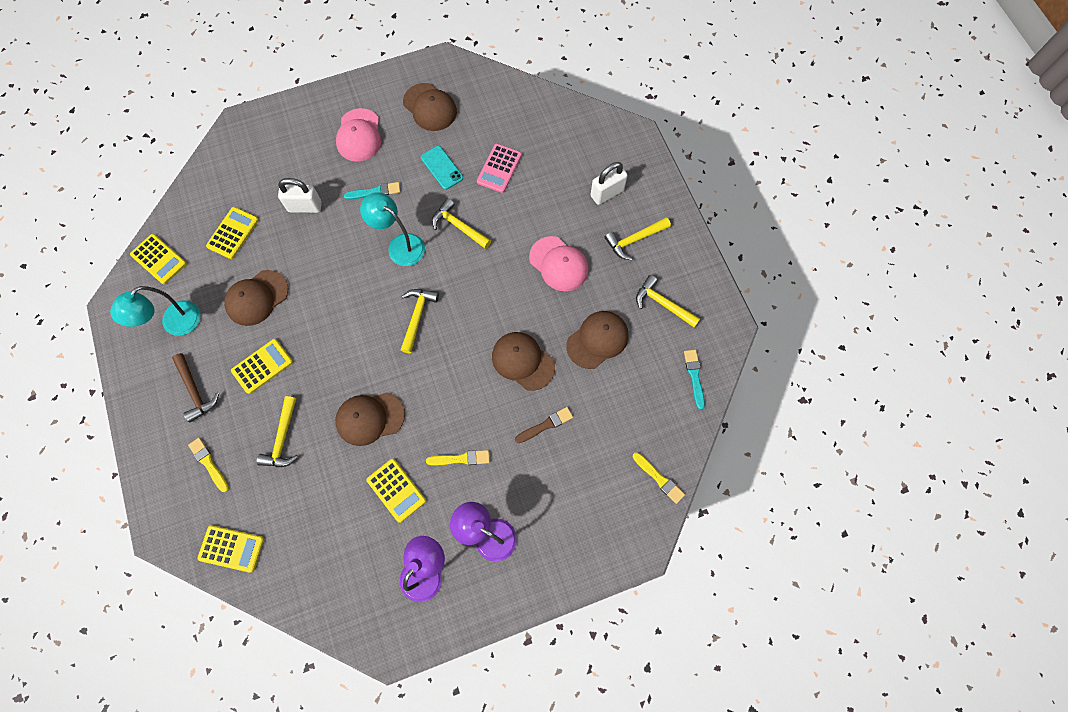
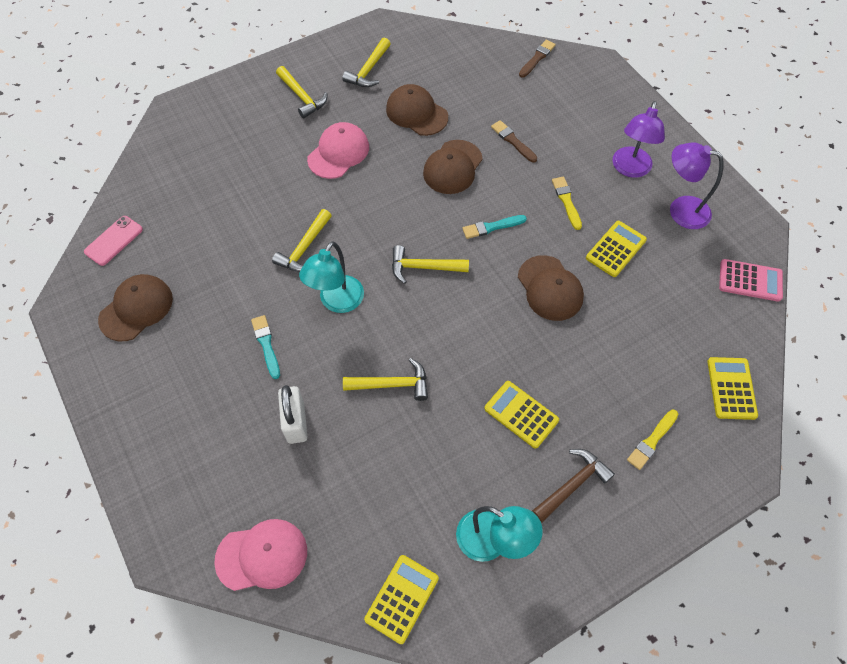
camera: 100 degrees left, 10 degrees down
(233, 233) = (346, 505): yellow calculator -> none
(257, 298) = (434, 446): brown cap -> none
(282, 438) = (598, 369): yellow hammer -> yellow hammer (392, 384)
(359, 135) = (181, 382): pink cap -> pink cap (262, 555)
(442, 168) = (226, 279): turquoise phone -> none
(497, 92) = (114, 241): none -> pink phone
(499, 168) = (224, 222): pink calculator -> pink calculator (750, 280)
(607, 193) = (249, 124): white padlock -> none
(659, 478) = (537, 58): yellow brush -> brown brush
(694, 376) = (437, 43): turquoise brush -> turquoise brush (492, 227)

